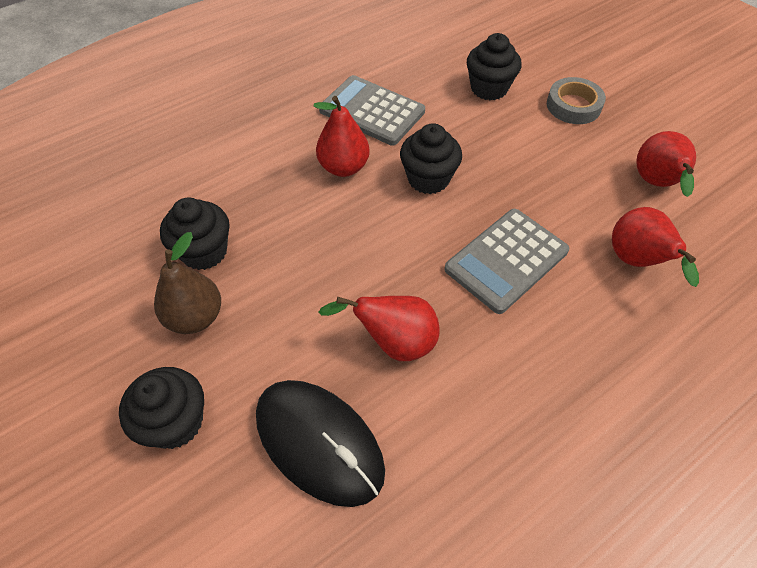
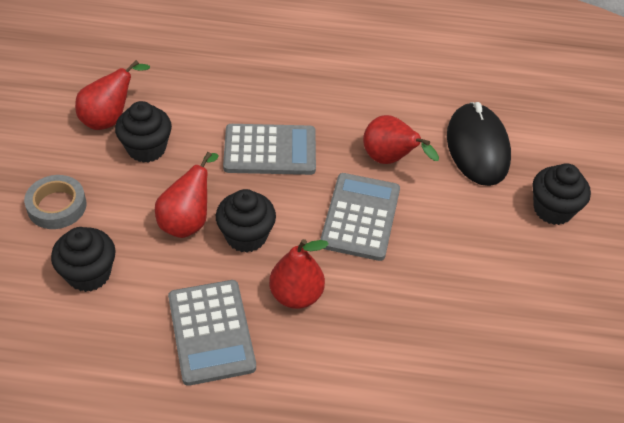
camera: 140 degrees left, 5 degrees down
(195, 317) = (503, 261): brown pear -> none
(204, 251) = (465, 305): black cupcake -> black cupcake (146, 148)
(360, 260) = (360, 217): none -> grey calculator
(637, 262) = (198, 96): red pear -> red pear (187, 221)

